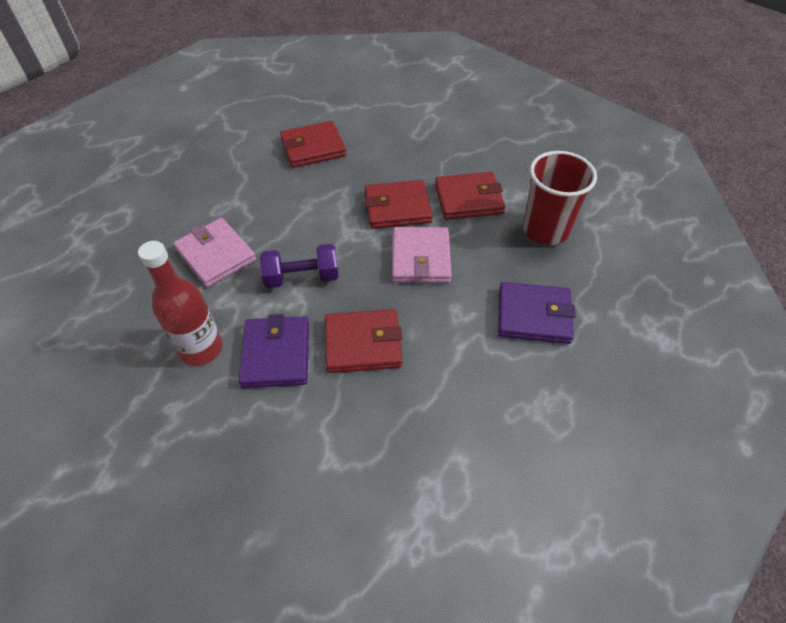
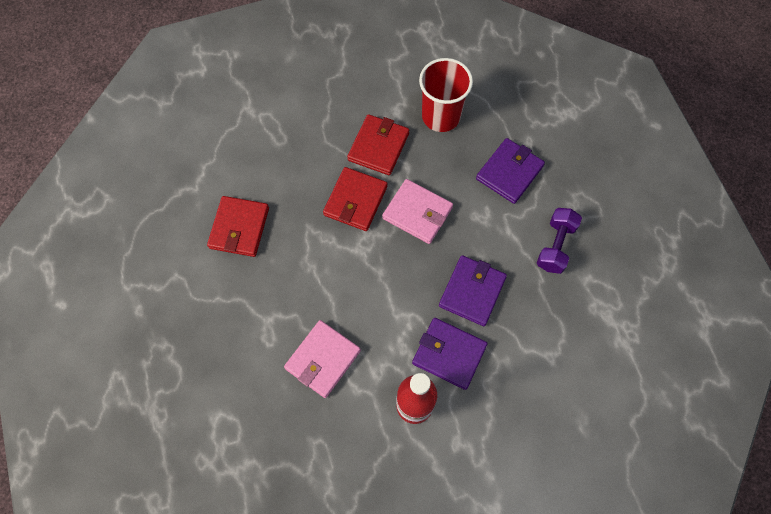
camera: 60 degrees left, 15 degrees up
(216, 255) = (323, 359): pink wallet -> pink wallet turned 45 degrees counterclockwise
(302, 277) = (386, 304): purple dumbbell -> purple dumbbell (555, 246)
(363, 343) = (472, 291): red wallet -> purple wallet

